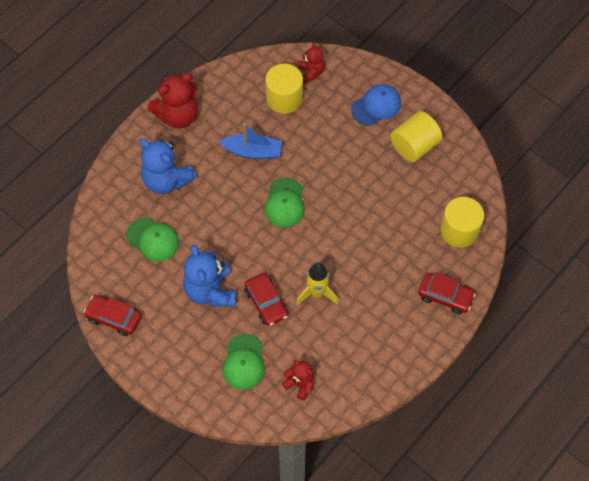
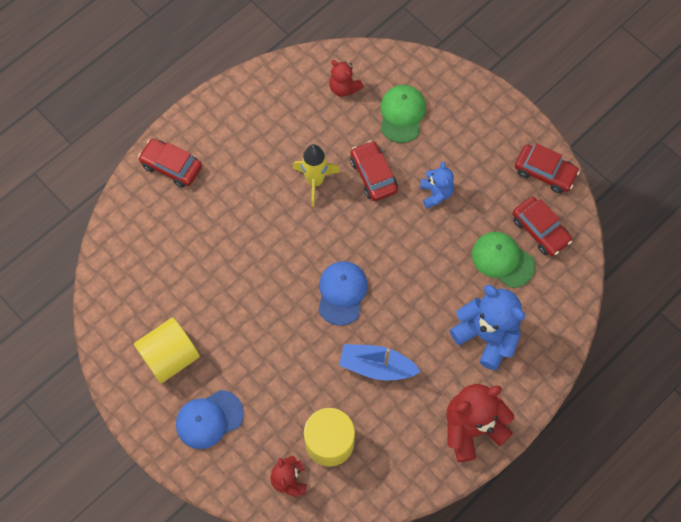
camera: 175 degrees left, 5 degrees up
(120, 266) = (540, 230): none -> red car
(210, 291) = (436, 193): blue teddy bear -> blue teddy bear, size x0.56
(285, 203) = (342, 293): green cap -> blue cap
(459, 230) = (138, 241): yellow cylinder -> none

